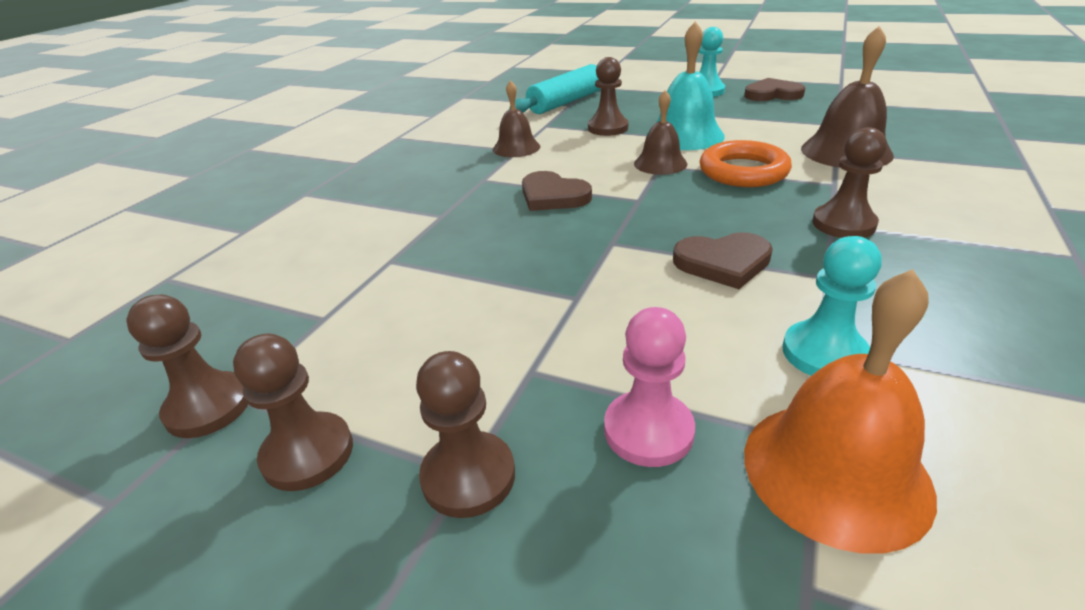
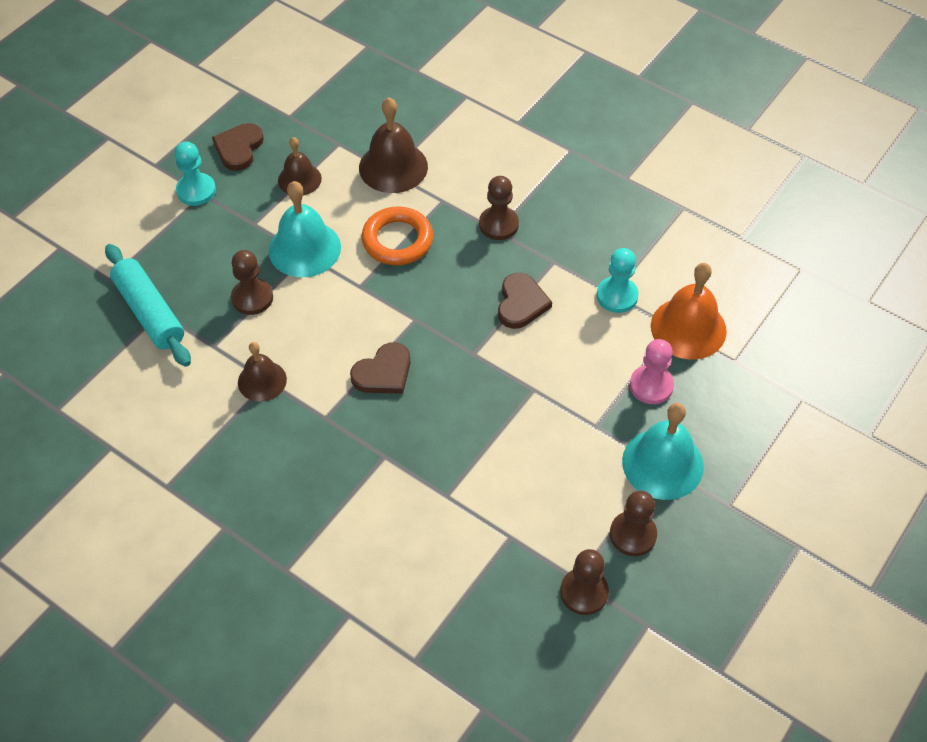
camera: 80 degrees left, 20 degrees up
(468, 476) = (662, 463): brown pawn -> turquoise bell
(660, 163) = (356, 285): brown bell -> brown bell (299, 179)

